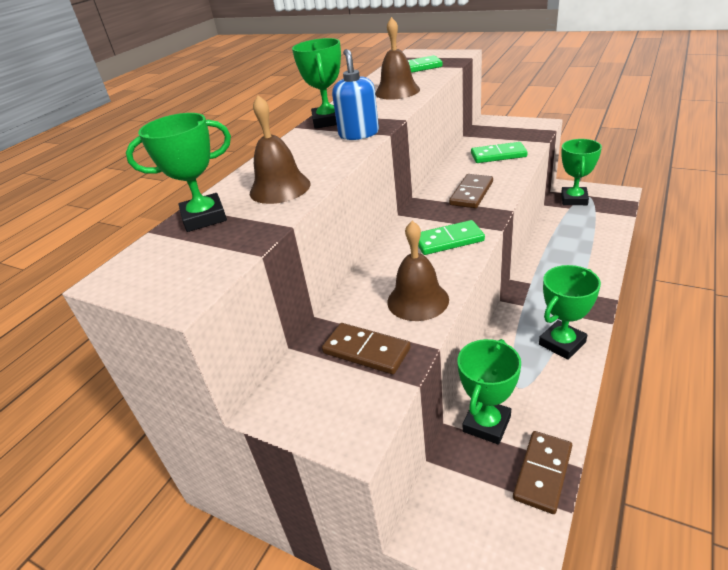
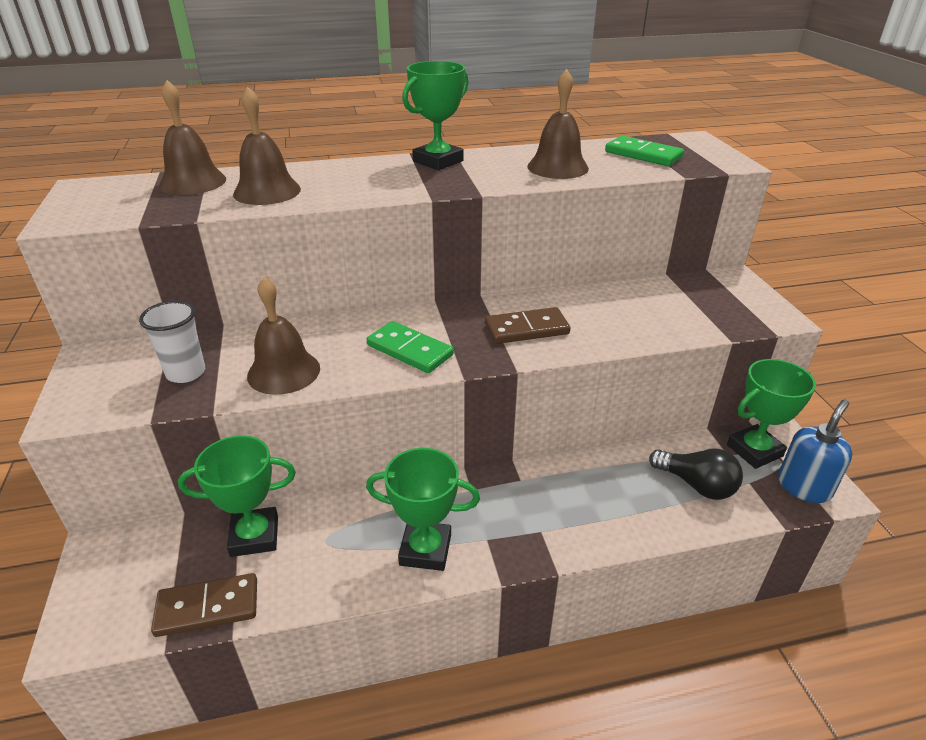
camera: 45 degrees right, 0 degrees up
(204, 217) = (193, 182): green trophy -> brown bell
(358, 134) = (418, 185): blue soap dispenser -> blue soap dispenser (804, 487)
(366, 351) = (186, 373): brown domino -> white cup
(498, 155) = (644, 315): green domino -> none
(585, 227) = (696, 485): none -> black light bulb

